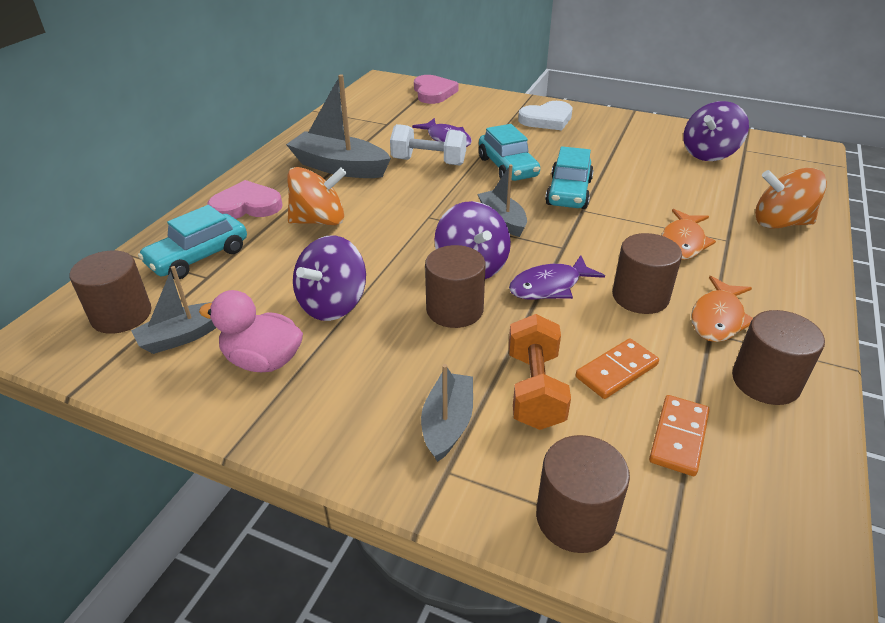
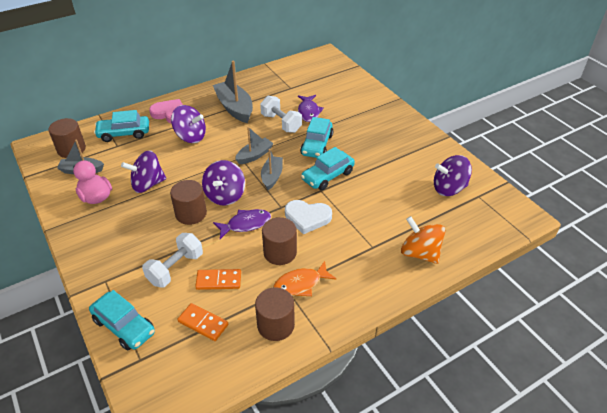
camera: 35 degrees right, 5 degrees up
(319, 221) = (190, 137): orange spinning top -> purple spinning top
(433, 92) = (342, 74): pink heart -> none
(447, 423) = (127, 262): grey boat -> grey boat (254, 155)
(535, 390) = (175, 268): orange dumbbell -> white dumbbell
(547, 119) = (383, 121): white heart -> white heart (307, 217)
(549, 286) = (246, 224): purple fish -> purple fish turned 150 degrees clockwise
(575, 518) = (124, 326): brown cylinder -> turquoise car
(678, 437) = (203, 323): orange domino -> orange domino turned 60 degrees clockwise
(683, 242) = (345, 235): orange fish -> none

